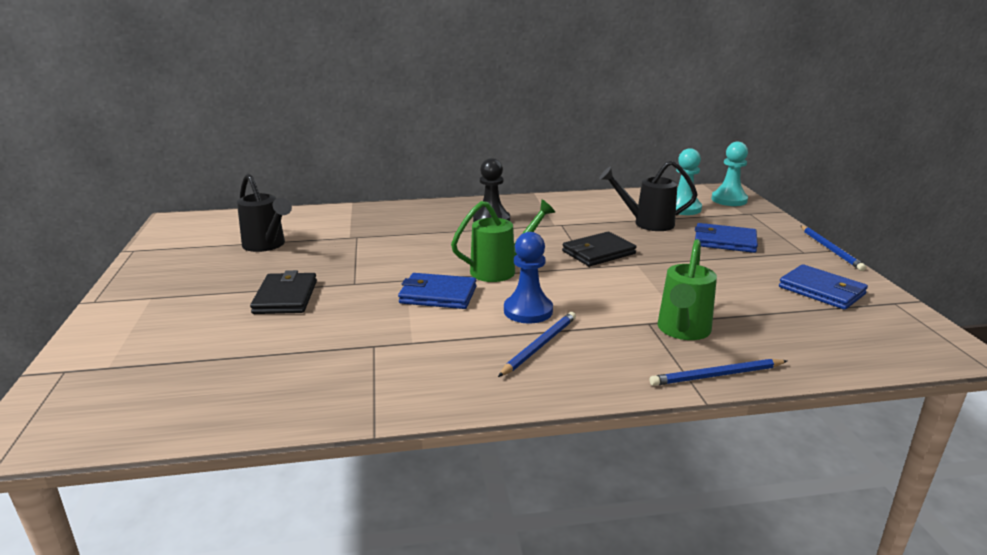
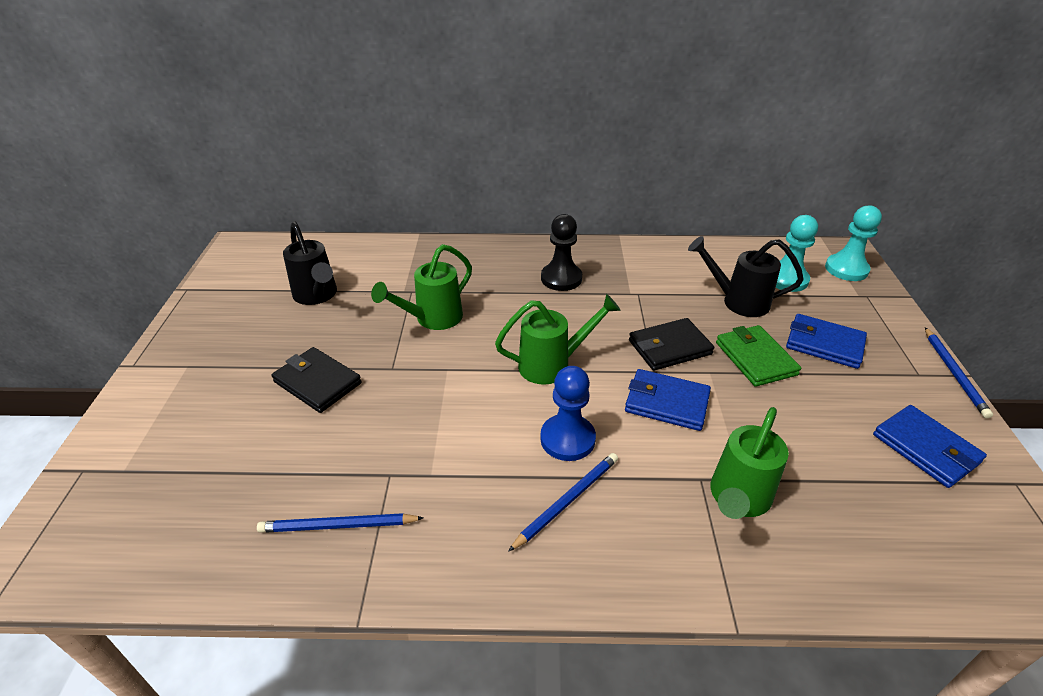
camera: 10 degrees right, 15 degrees up
(285, 297) = (317, 382): black wallet -> black wallet turned 60 degrees counterclockwise
(382, 252) = (432, 319): none -> green watering can
(438, 295) = (475, 399): blue wallet -> blue wallet (666, 403)
(672, 253) = (755, 358): none -> green wallet
(717, 375) = (761, 585): blue pencil -> blue pencil (339, 526)

